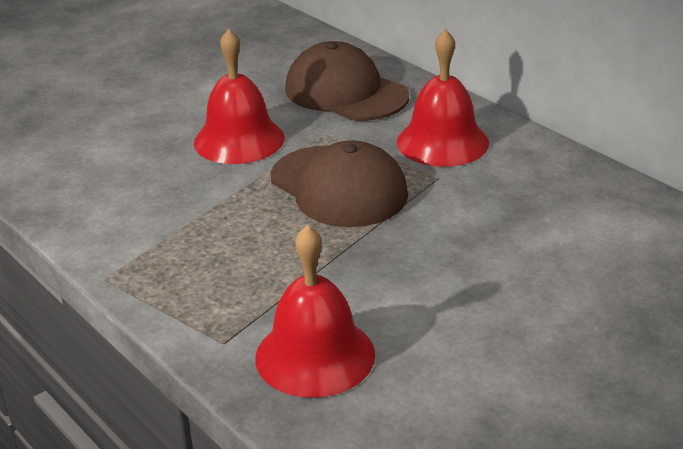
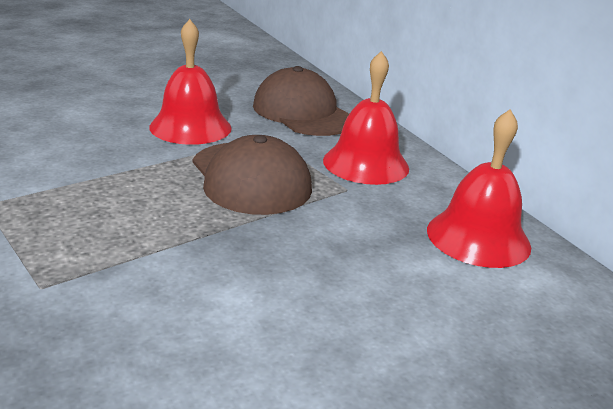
camera: 10 degrees right, 5 degrees down
(315, 355) = (119, 323): red bell -> red bell (478, 237)

